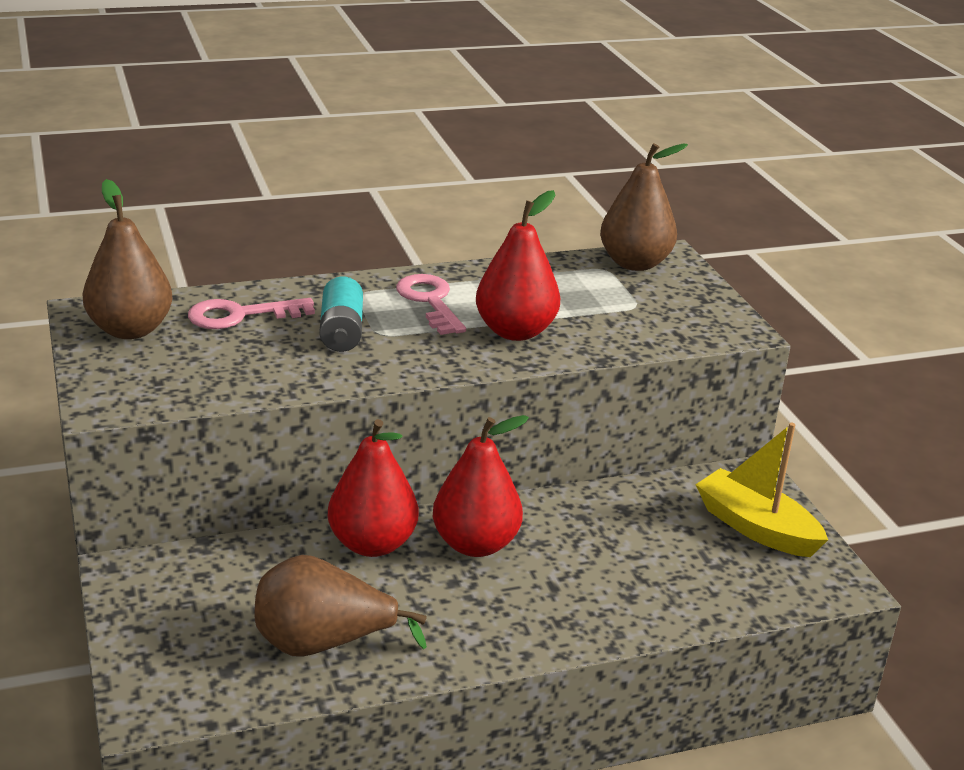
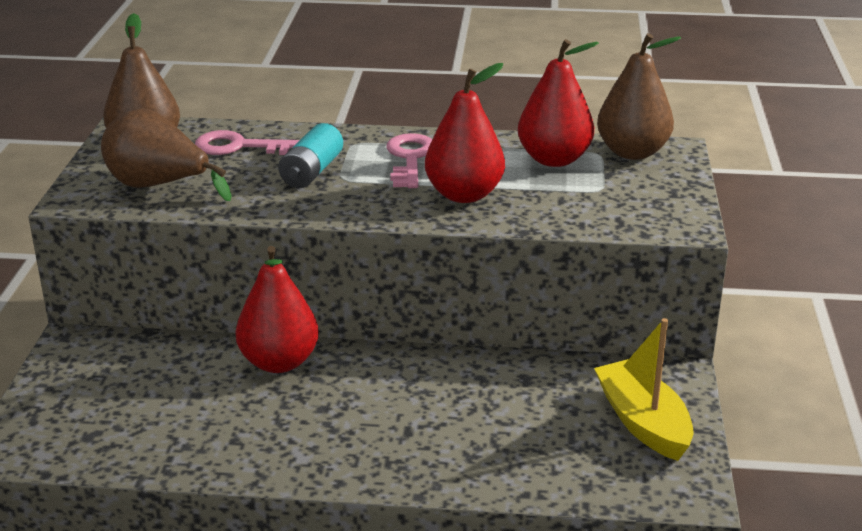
camera: 25 degrees right, 0 degrees up
(323, 644) = (177, 433): brown pear -> brown pear (158, 186)
(475, 544) = (366, 381): red pear -> red pear (554, 159)

